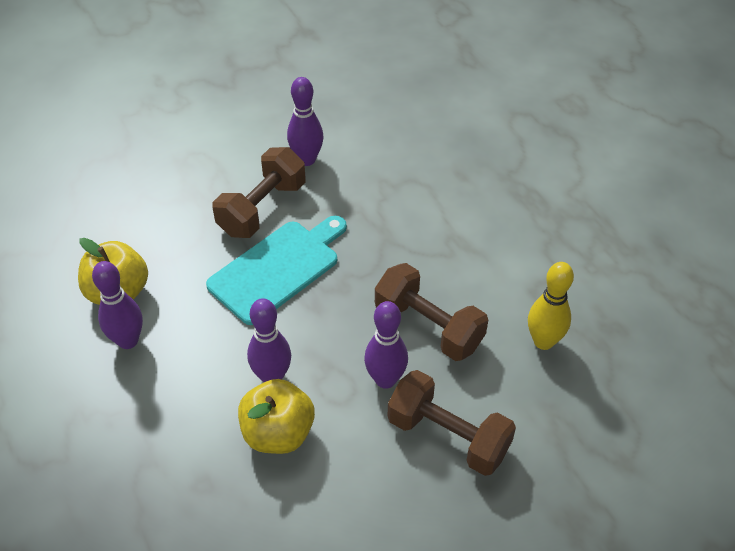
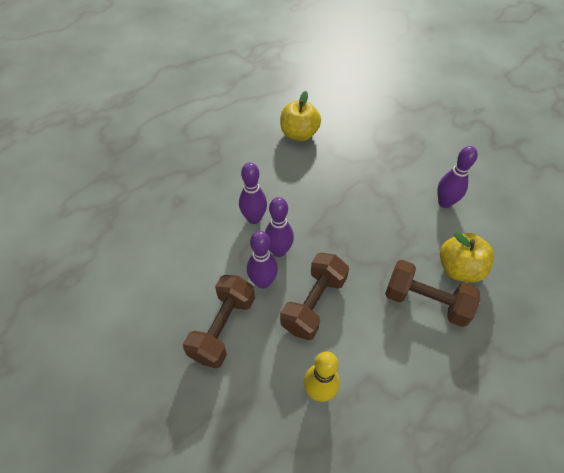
camera: 80 degrees right, 5 degrees up
(128, 340) = (266, 146): purple bowling pin -> purple bowling pin (279, 251)
(262, 208) = (388, 187): brown dumbbell -> brown dumbbell (425, 301)
(277, 269) = (339, 205): turquoise cutting board -> none
(278, 433) = (214, 229): yellow apple -> yellow apple (459, 268)

